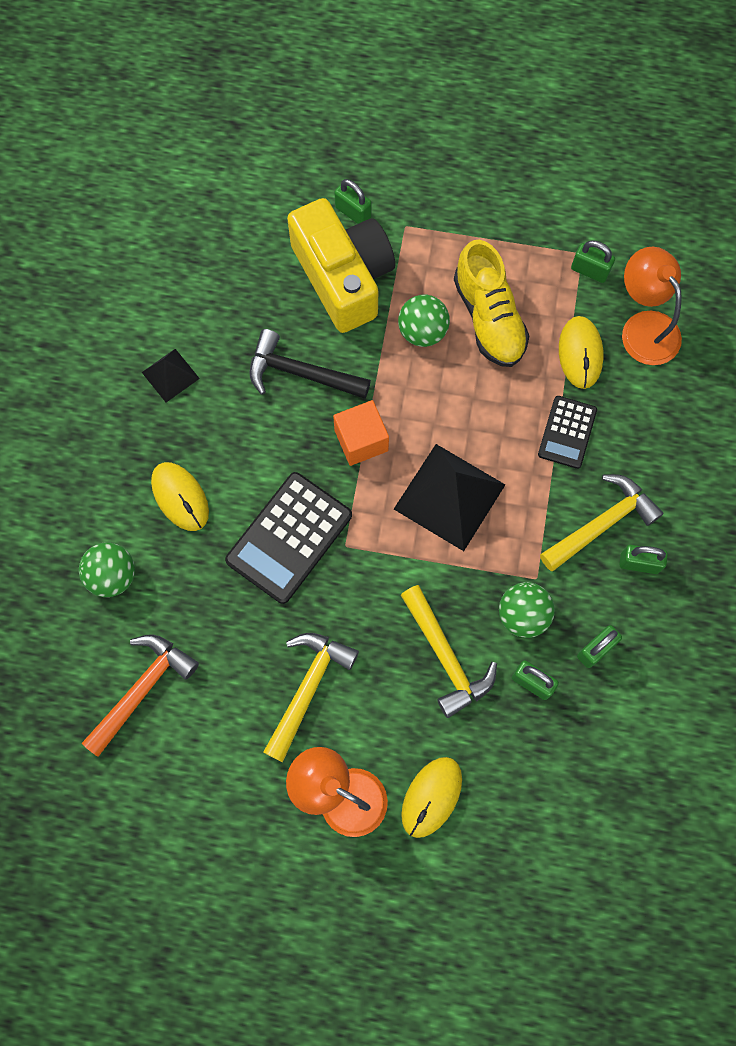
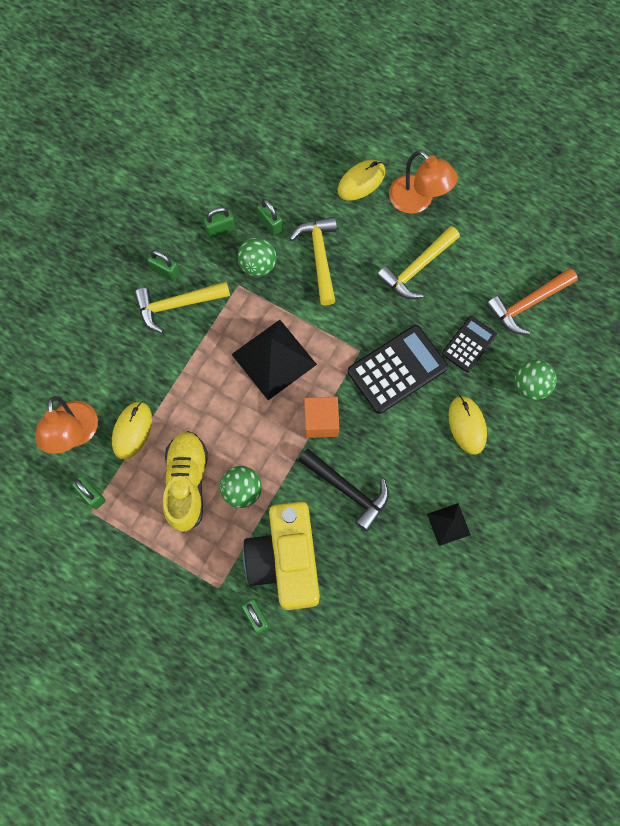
camera: 160 degrees left, 0 degrees up
(567, 432) = (170, 375): black calculator -> black calculator (469, 344)

